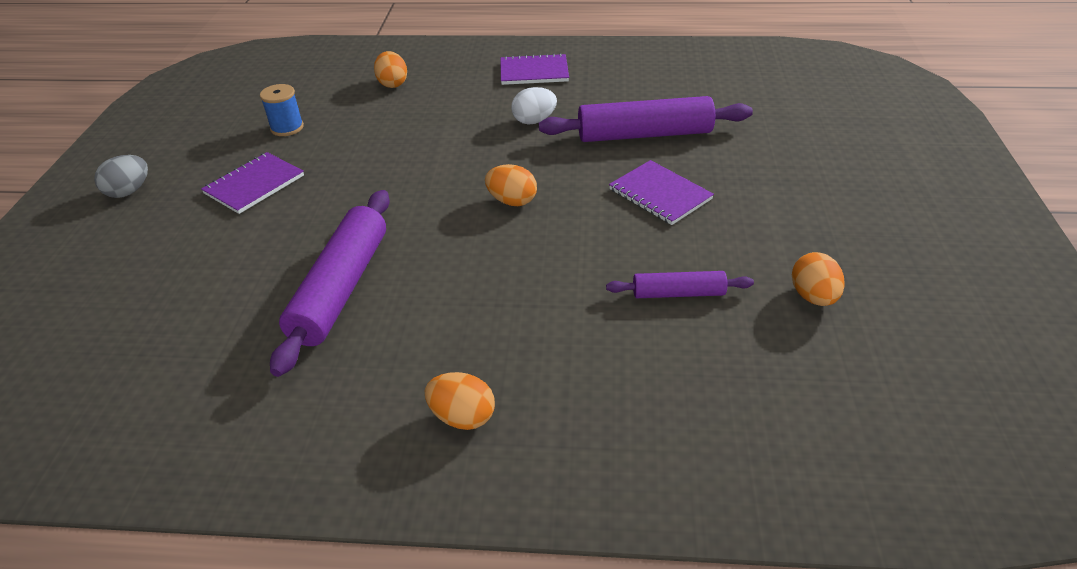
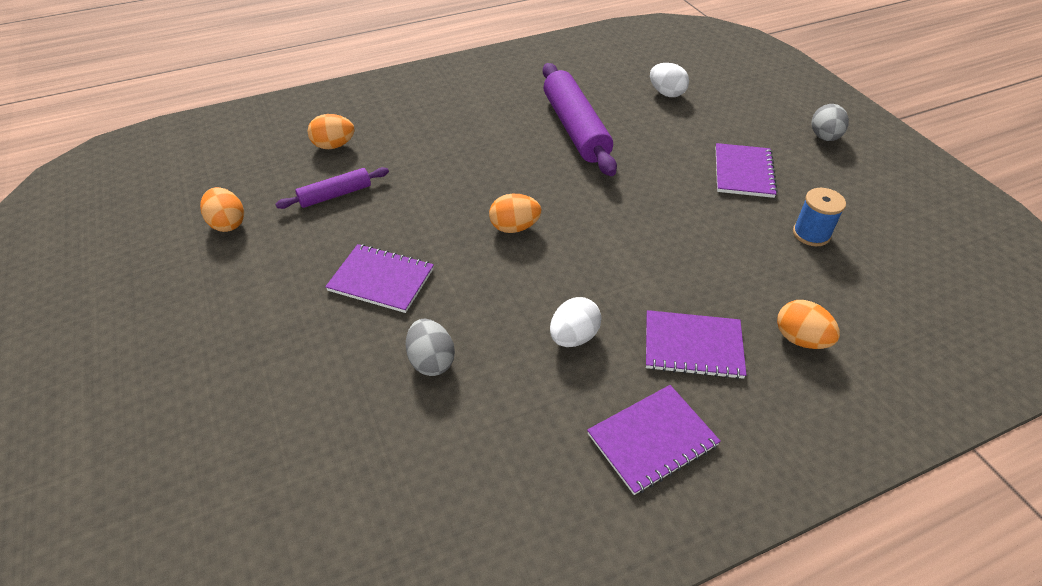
camera: 150 degrees right, 5 degrees up
(175, 301) = (666, 93): none -> white egg
(462, 97) = (693, 346): none -> purple notebook
(462, 417) = (438, 96): orange egg -> orange egg (334, 146)
(644, 134) = (431, 361): purple rolling pin -> grey egg

